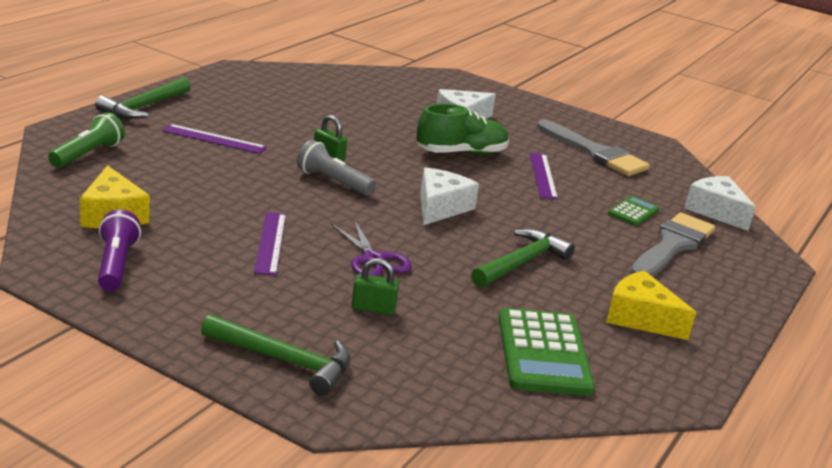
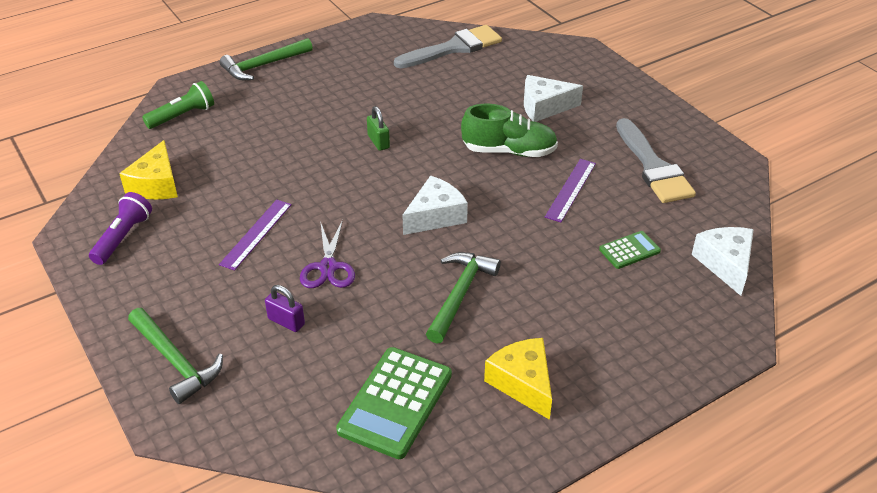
camera: 30 degrees right, 15 degrees up
(214, 139) = (295, 109): purple ruler -> none
(333, 181) = (360, 171): grey flashlight -> none
(373, 308) = (286, 321): green padlock -> purple padlock
(521, 263) = (460, 295): green hammer -> green hammer turned 45 degrees counterclockwise
(672, 246) = (635, 301): grey brush -> grey brush (454, 48)

